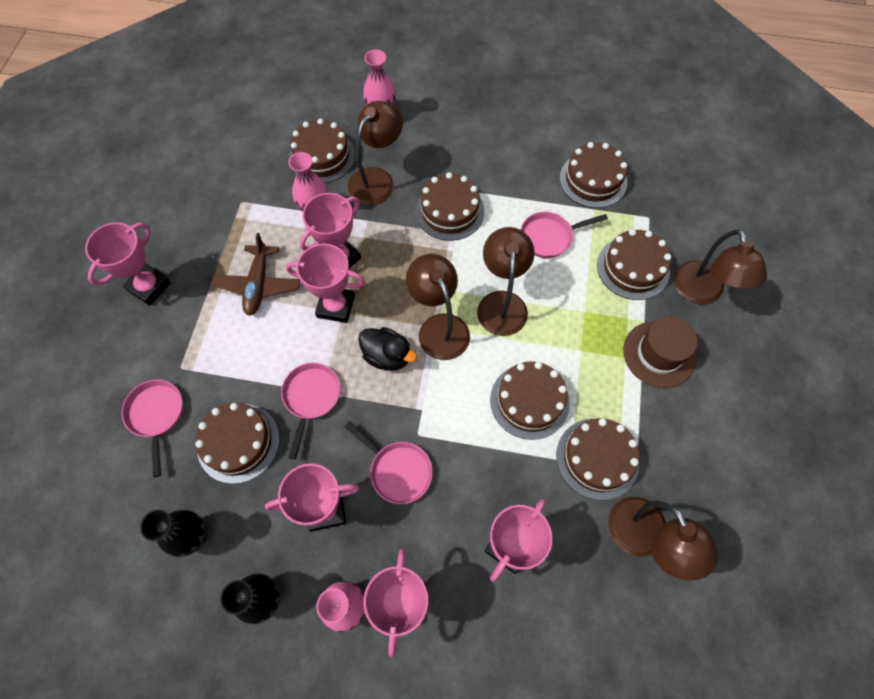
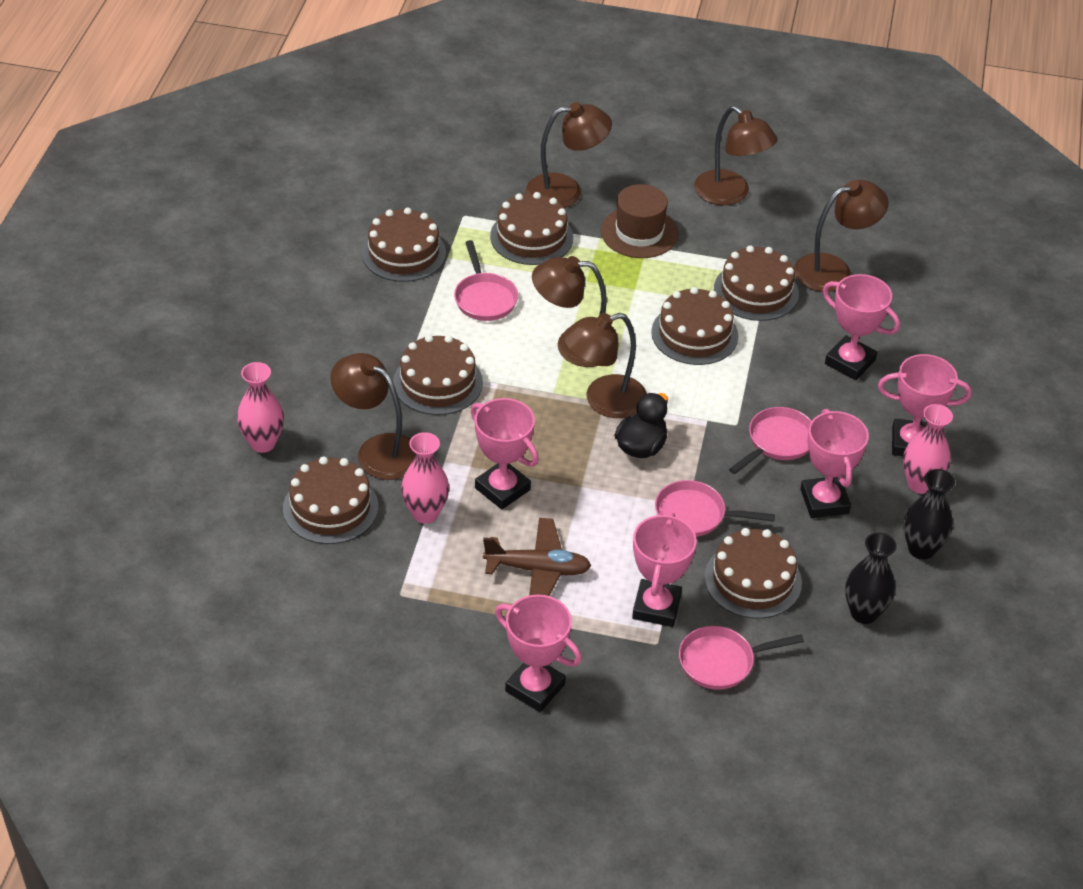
camera: 90 degrees left, 20 degrees down
(336, 306) = (573, 493): pink trophy -> pink trophy (656, 607)
(737, 438) = (730, 194): none -> brown lamp

